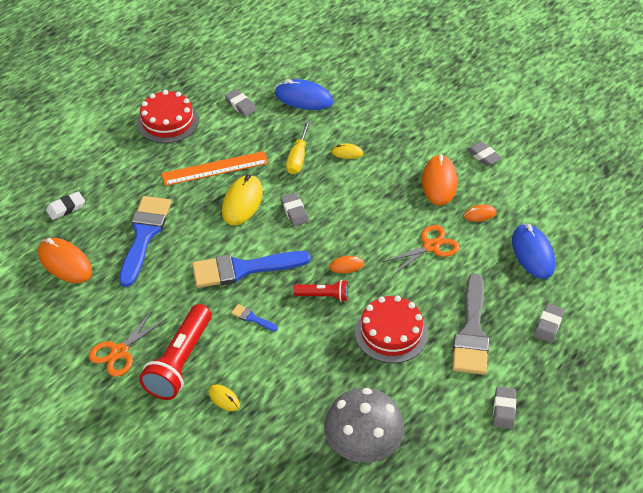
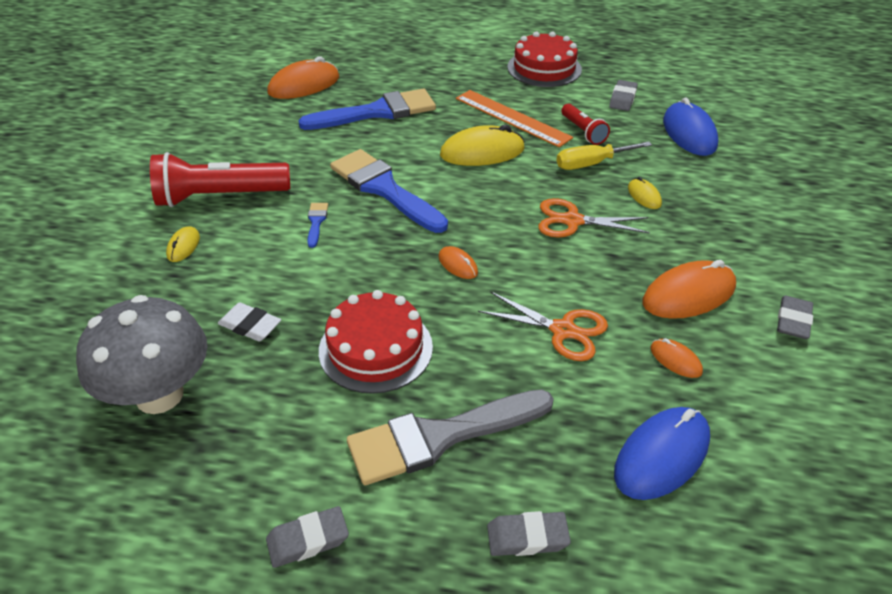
camera: 60 degrees right, 5 degrees down
(65, 263) = (304, 85): orange mouse -> orange mouse turned 45 degrees clockwise
(66, 208) = (373, 61): white eraser -> white eraser (250, 326)
(119, 352) = (210, 155): orange scissors -> orange scissors (572, 221)
(294, 211) = (506, 192): grey eraser -> none
(323, 296) = (392, 264): red flashlight -> red flashlight (583, 132)

